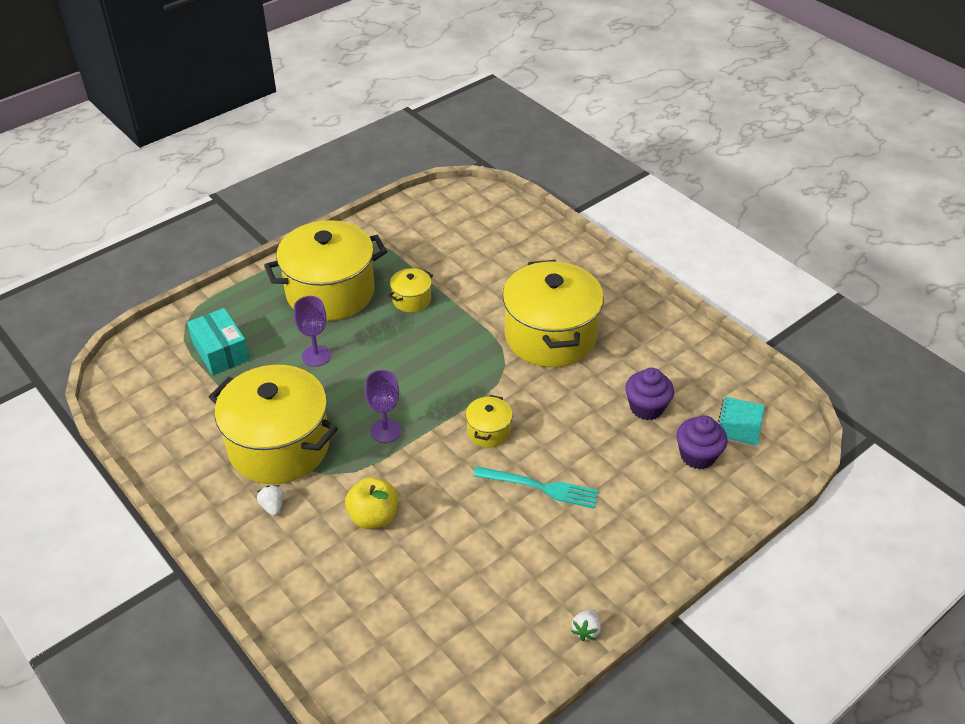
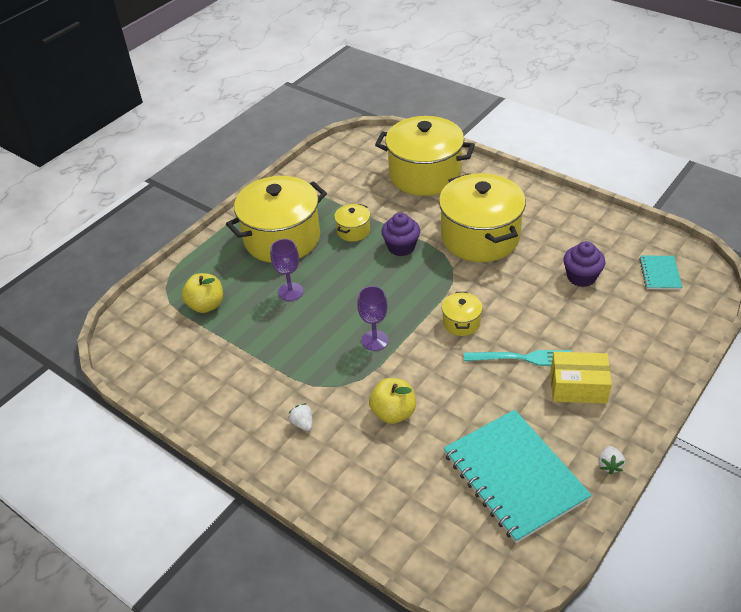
camera: 10 degrees left, 0 degrees up
(221, 352) = (206, 305): turquoise box -> yellow apple
(279, 446) = (288, 372): yellow pot -> yellow pot (424, 175)
(476, 618) = (514, 476): none -> turquoise notebook
(588, 534) = (578, 387): none -> yellow box
(697, 455) = (638, 306): purple cupcake -> purple cupcake (401, 247)

